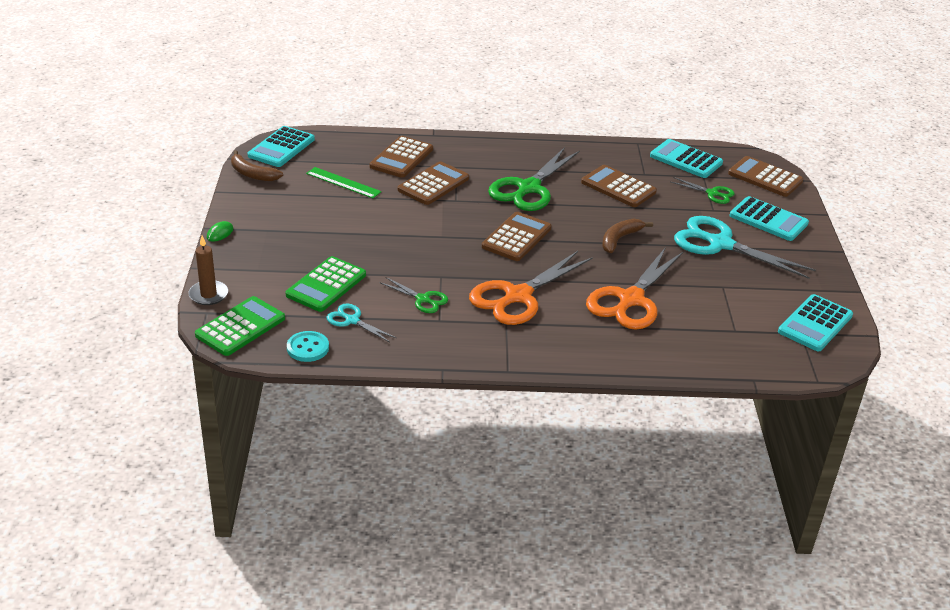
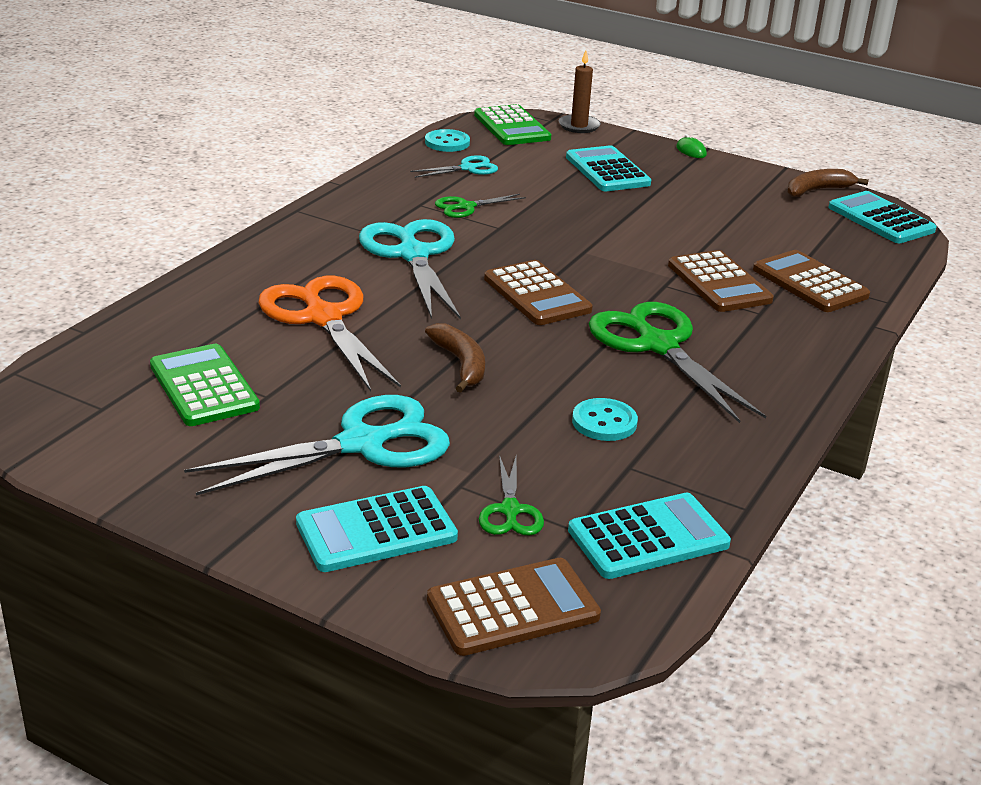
camera: 120 degrees right, 5 degrees down
(326, 285) = (543, 172): green calculator -> green calculator (204, 386)
(343, 182) = (762, 231): green ruler -> none
(518, 296) = (413, 255): orange scissors -> turquoise scissors
(618, 187) = (604, 422): brown calculator -> turquoise button
(712, 193) = (510, 510): green scissors -> green scissors turned 60 degrees counterclockwise
(815, 324) = (100, 430): turquoise calculator -> turquoise calculator (607, 170)

